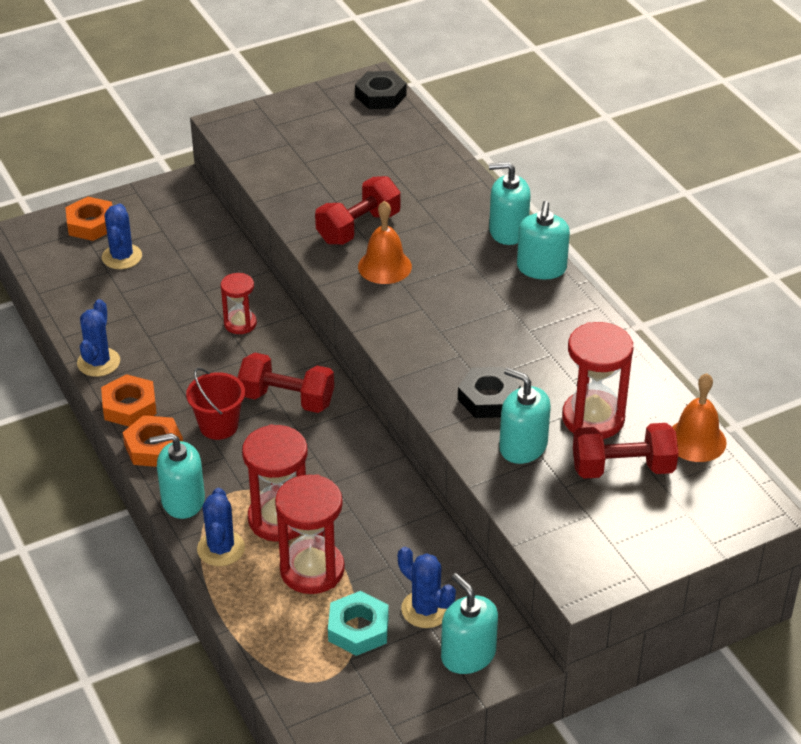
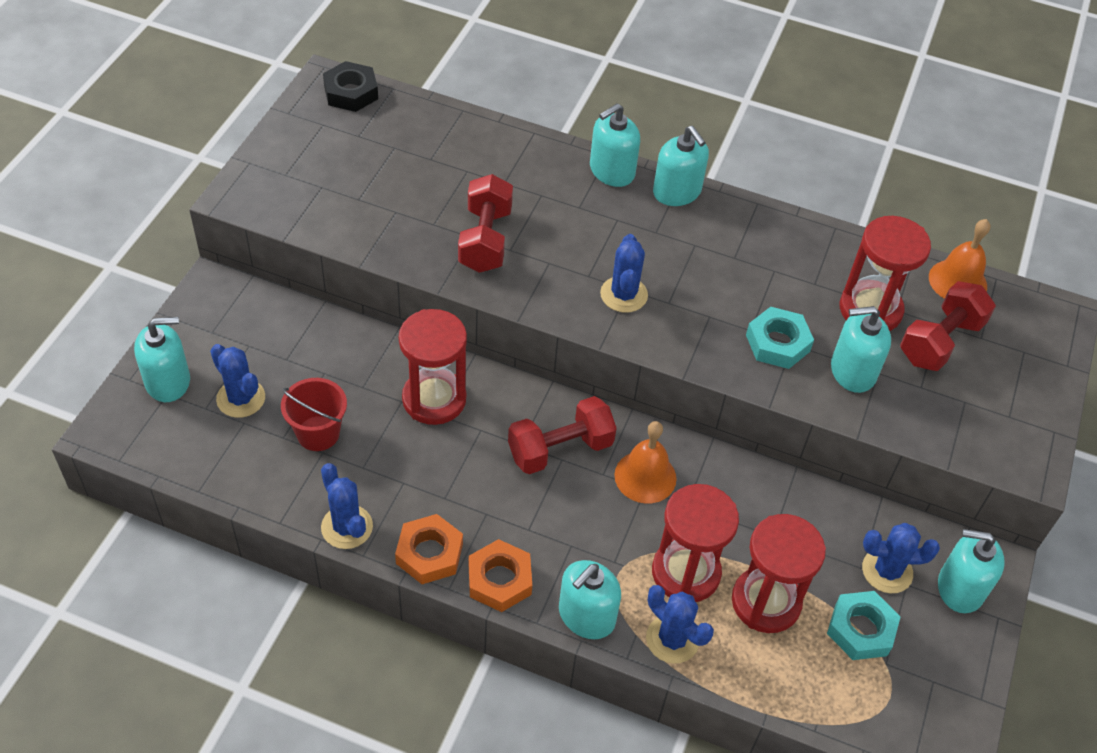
camera: 45 degrees left, 10 degrees up
(91, 224) = (168, 381): orange nut -> turquoise soap dispenser
(218, 426) = (532, 517): red bucket -> red bucket (318, 433)
(240, 323) = (434, 399): red hourglass -> red hourglass, size x1.71
(384, 266) = (552, 266): orange bell -> orange bell (645, 476)
(413, 309) = (624, 295): none -> blue cactus
(488, 398) = (777, 343): black nut -> turquoise nut

